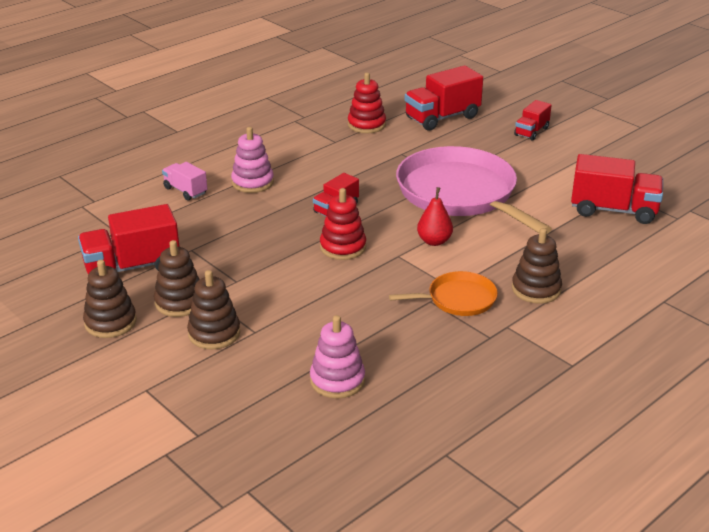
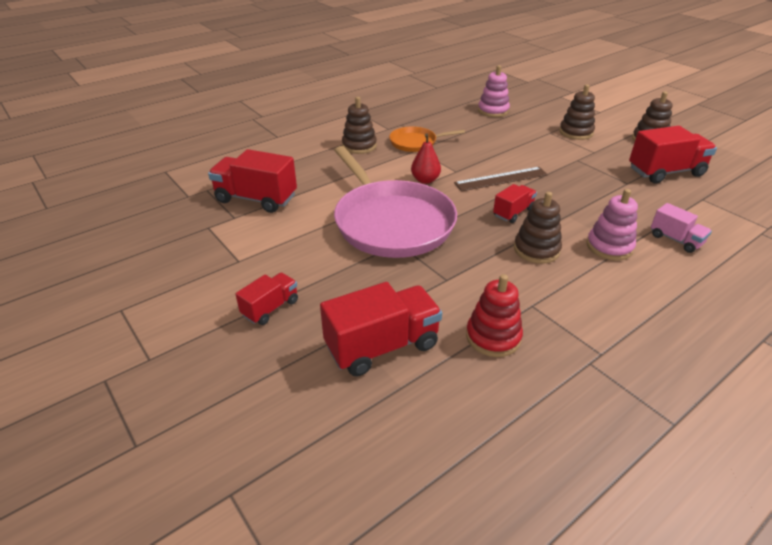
camera: 175 degrees left, 5 degrees up
(180, 302) = (610, 149): brown stacking toy -> brown stacking toy (536, 250)
(343, 247) = (501, 179): red stacking toy -> brown ruler

